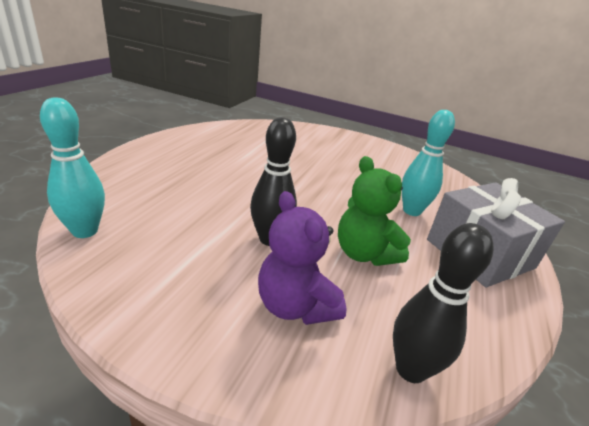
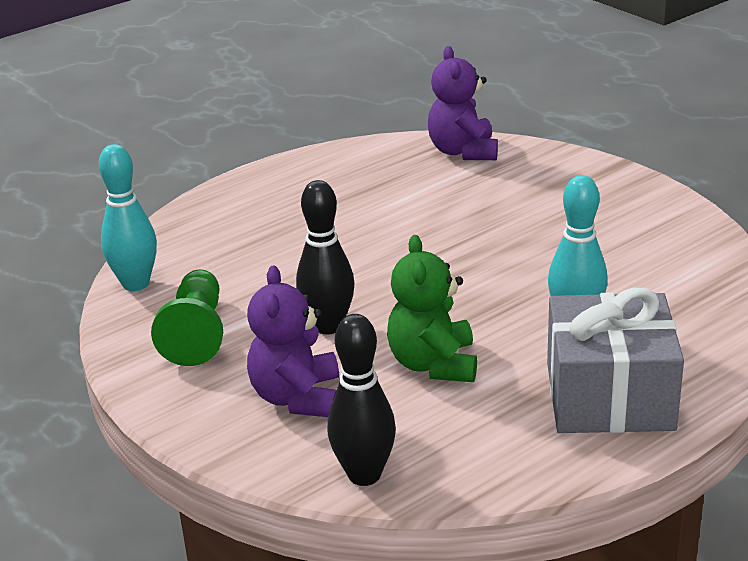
camera: 35 degrees right, 0 degrees up
(167, 266) = (196, 334): none -> green pawn
(261, 128) = (463, 151): none -> purple teddy bear

